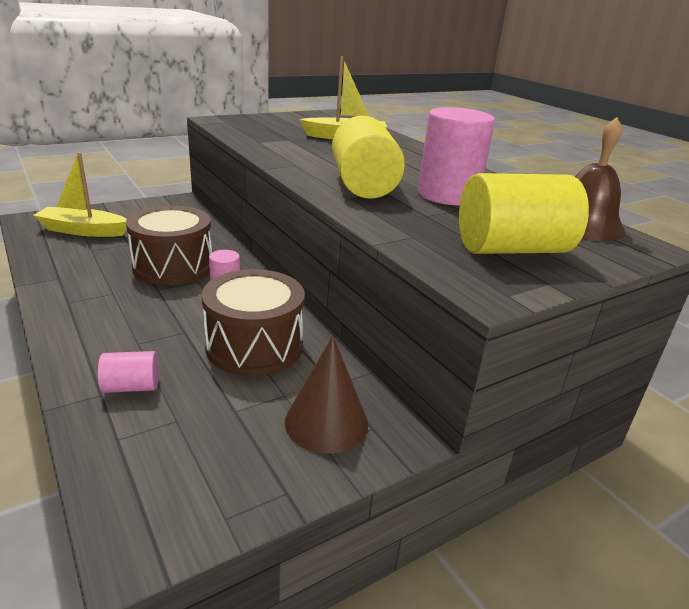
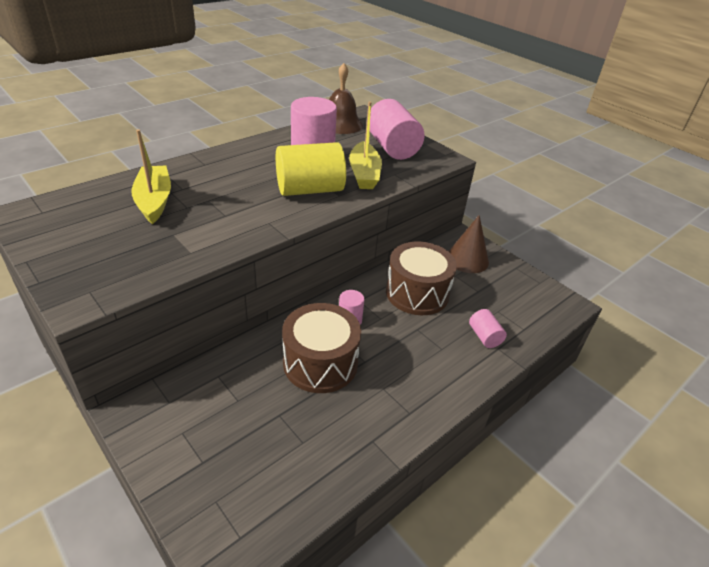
camera: 100 degrees left, 10 degrees up
(83, 231) = (252, 474): yellow boat -> yellow boat (364, 174)
(511, 249) = (392, 148): yellow cylinder -> pink cylinder

